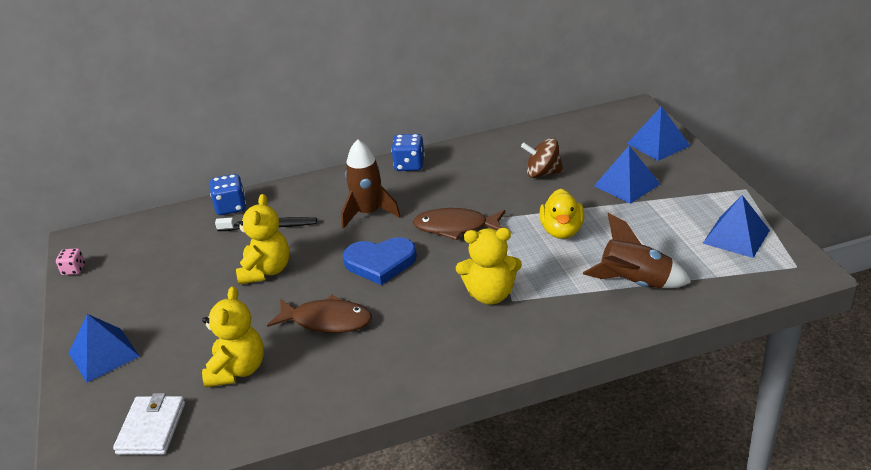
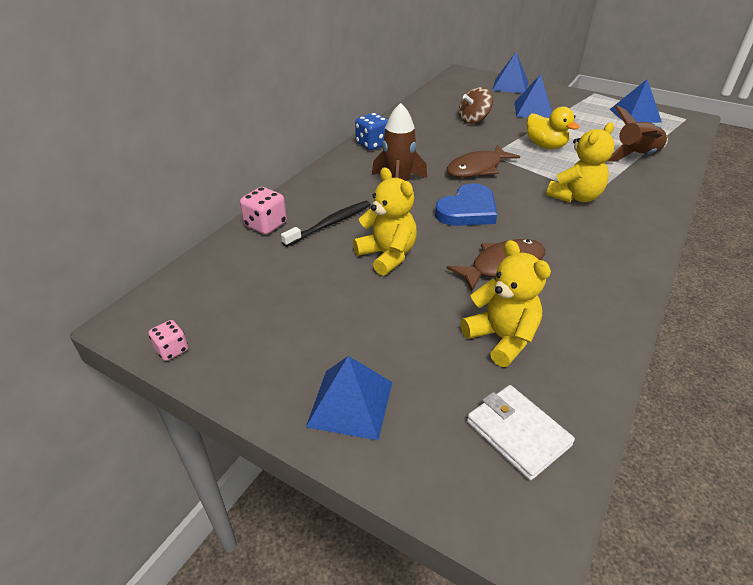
camera: 45 degrees left, 5 degrees up
(231, 207) = (266, 225): blue dice -> pink dice

